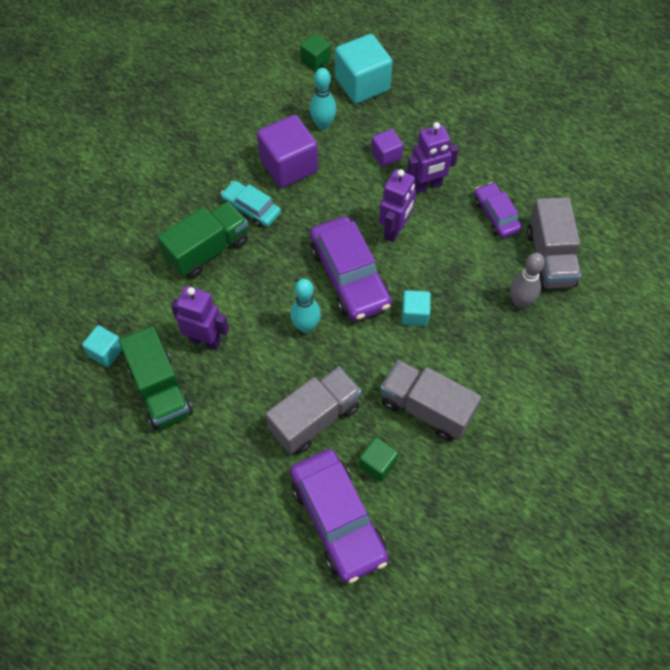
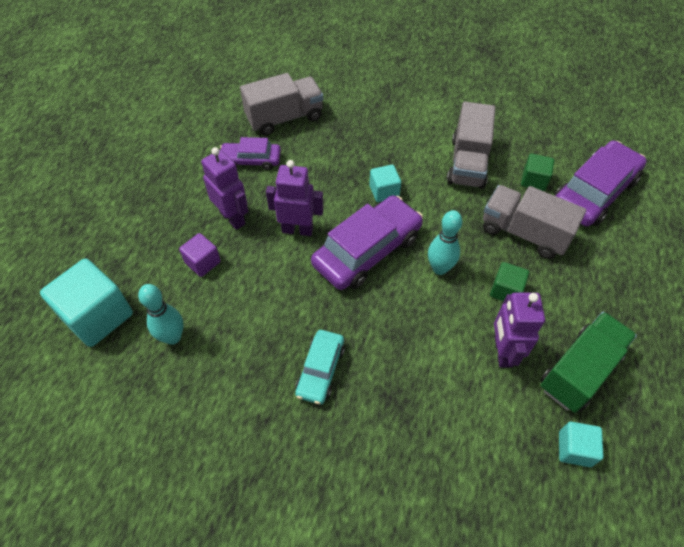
camera: 110 degrees left, 5 degrees down
(208, 250) = (396, 394): green truck -> none
(289, 166) = (245, 352): purple cube -> none
(315, 60) = (62, 381): green cube -> green cube (506, 290)
(496, 215) = (251, 160): purple car -> purple car turned 45 degrees clockwise
(520, 302) = (337, 127): grey bowling pin -> none

